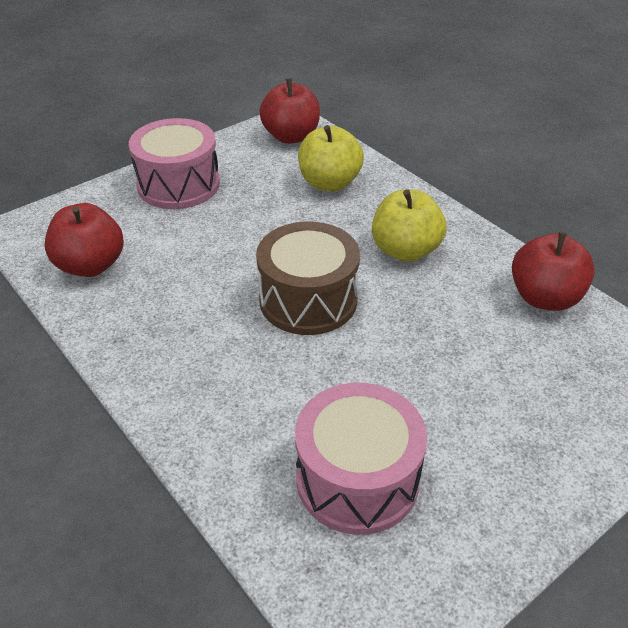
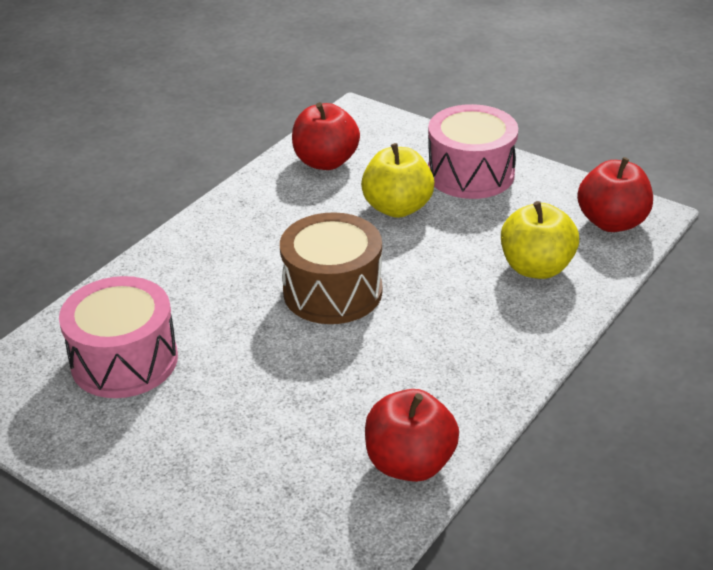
camera: 75 degrees right, 5 degrees down
(405, 250) = (442, 343): yellow apple -> yellow apple (397, 208)

